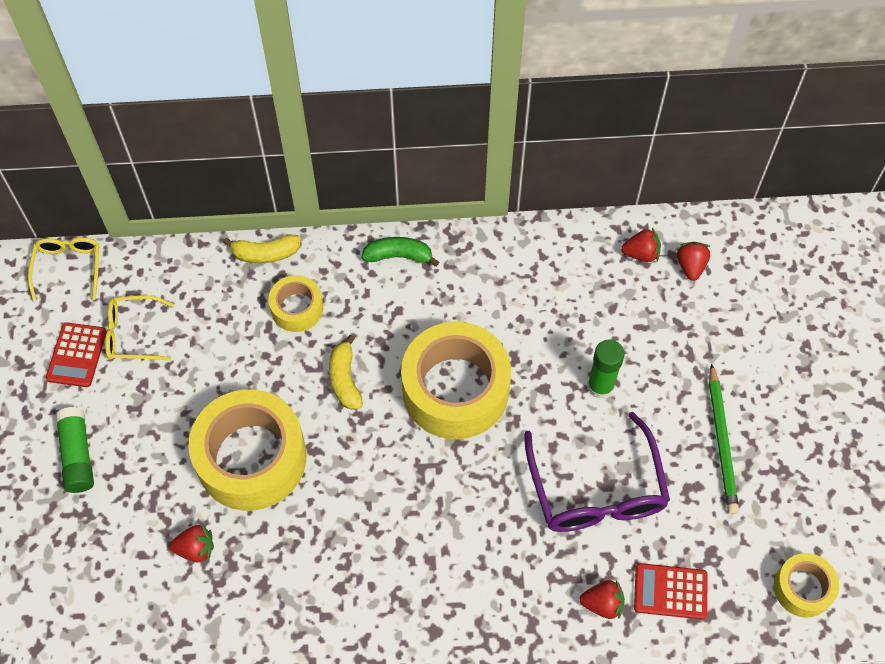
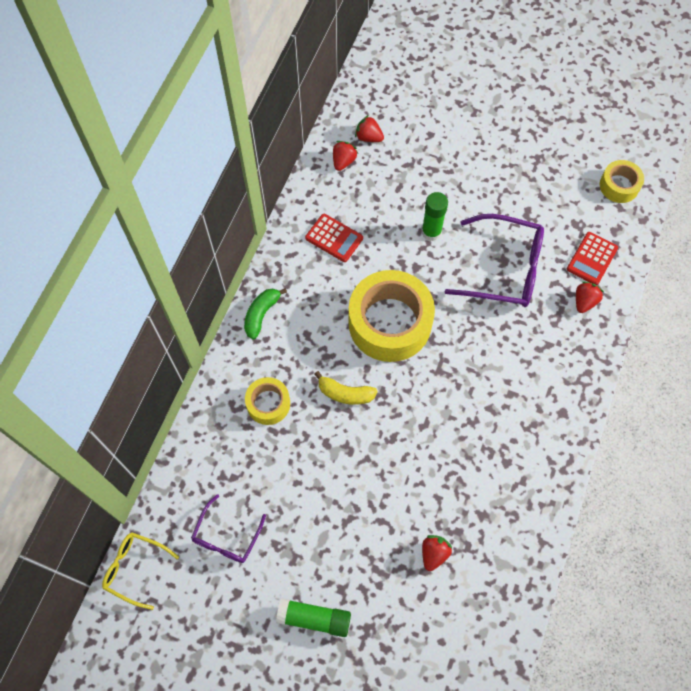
camera: 65 degrees left, 5 degrees up
(77, 355) = (223, 589): red calculator -> red calculator (334, 238)
(132, 334) = (226, 537): yellow glasses -> purple glasses
(251, 458) = (378, 485): yellow tape -> none
(266, 254) = (207, 408): yellow banana -> none
(722, 442) = (504, 181): green pencil -> none

